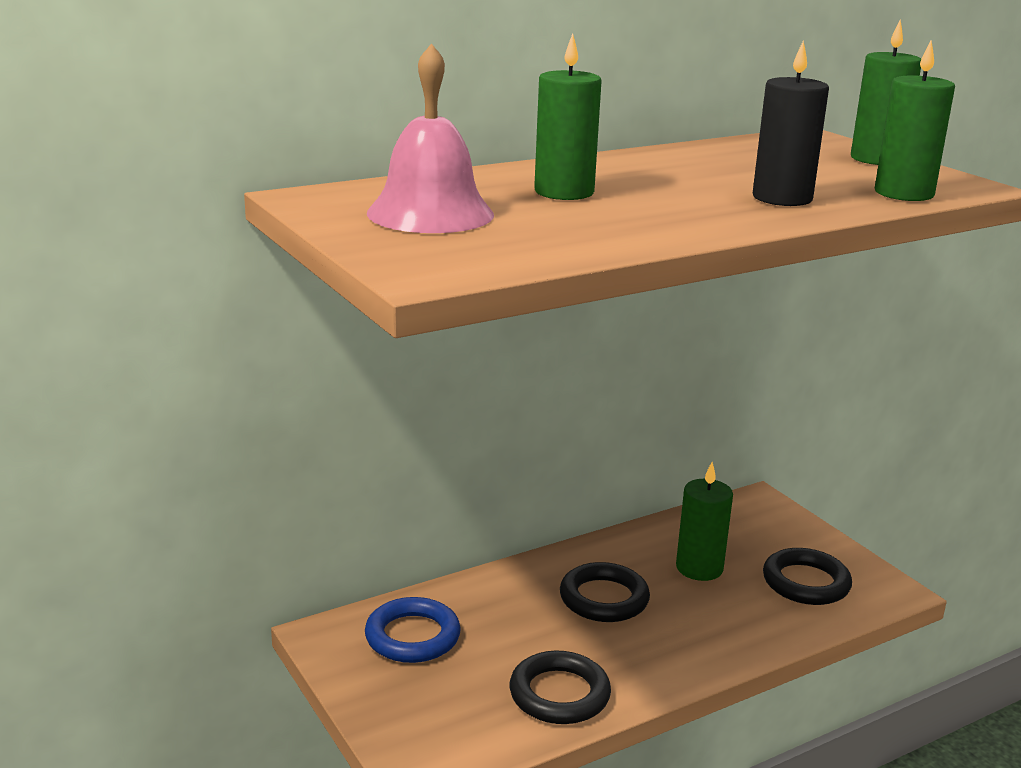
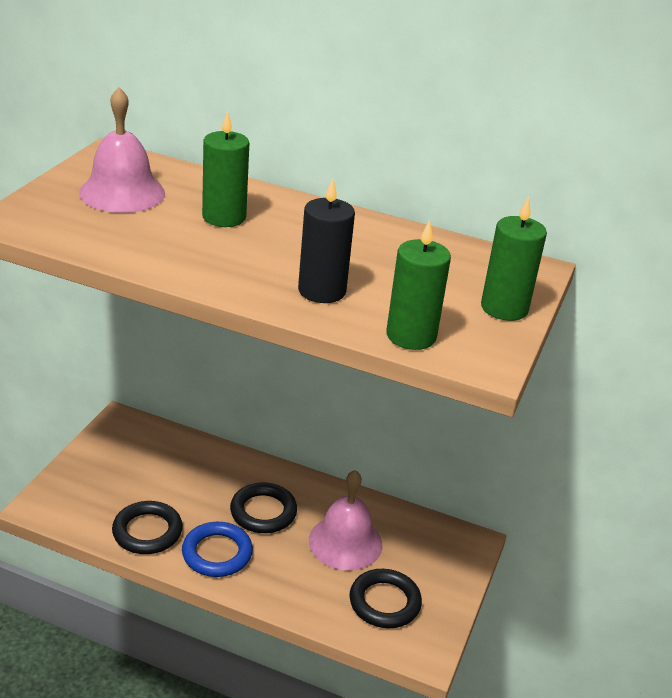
camera: 50 degrees right, 10 degrees up
(412, 636) = (149, 452): blue ring -> blue ring (217, 553)
(699, 568) = (345, 542): green candle -> pink bell

